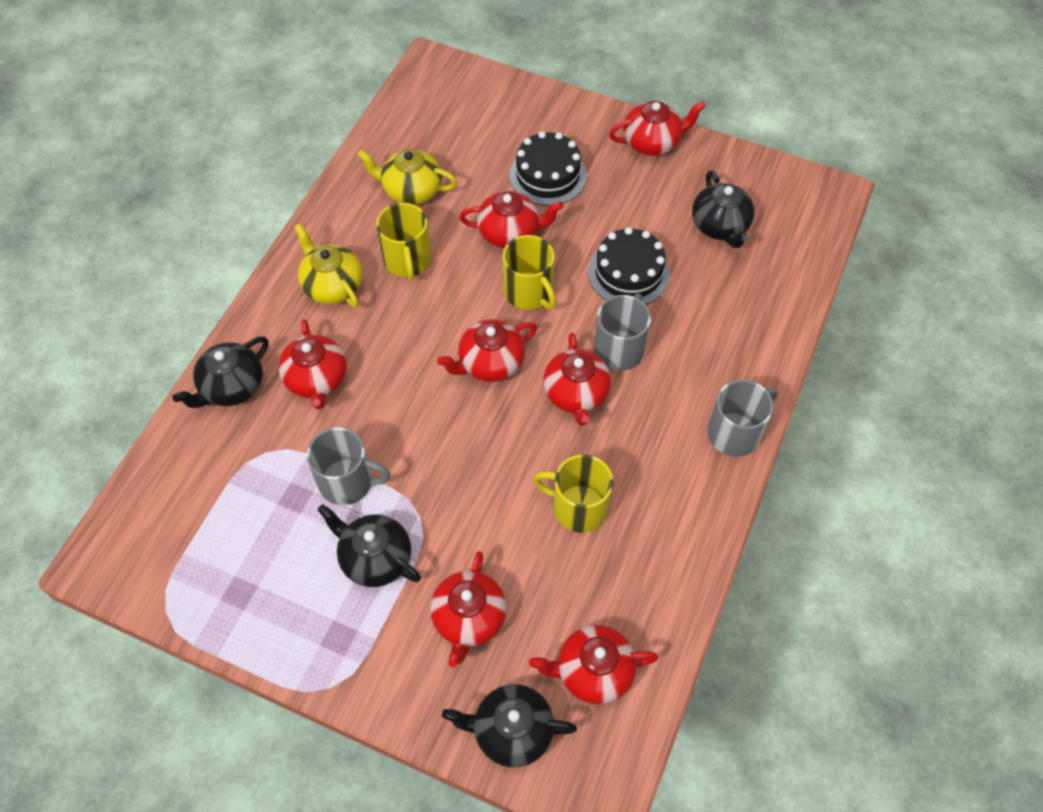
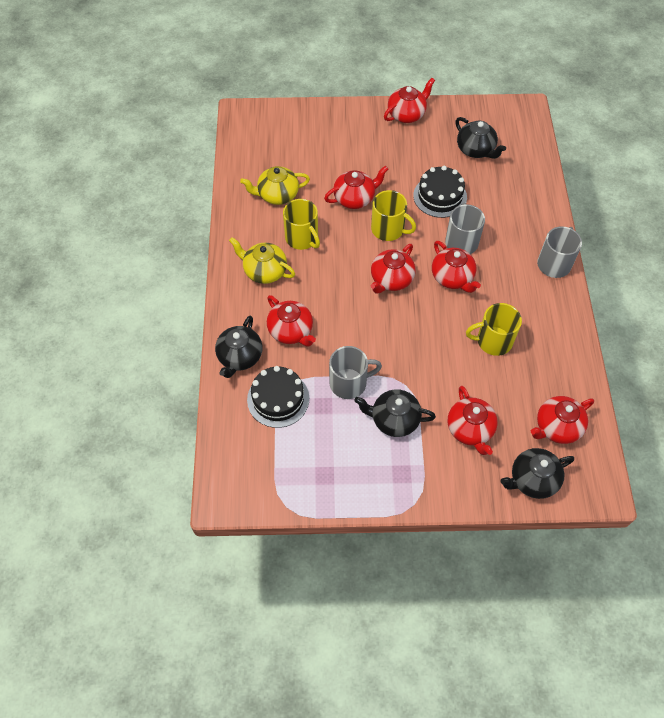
camera: 25 degrees left, 0 degrees up
(548, 175) = (356, 156): black cake -> black cake (278, 399)

